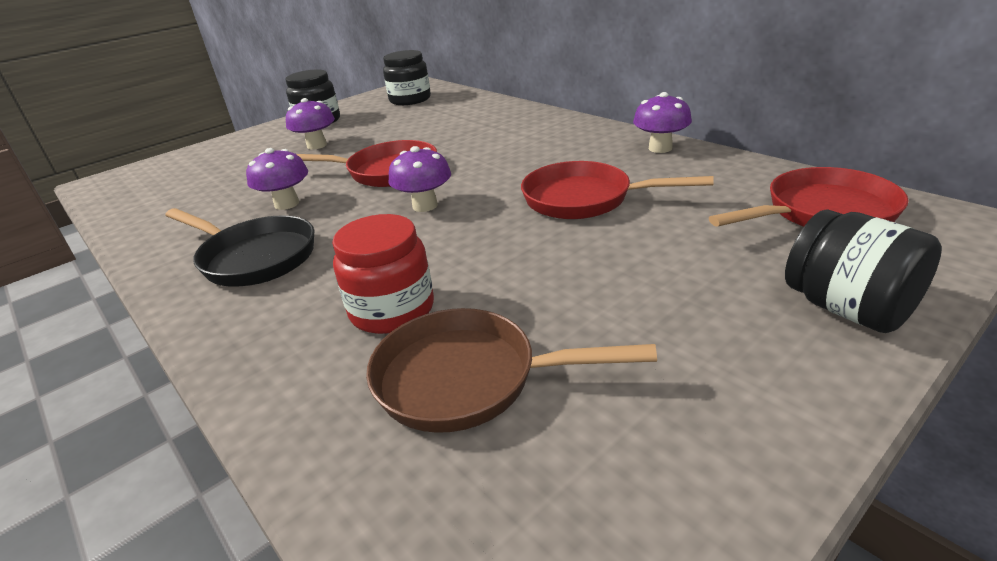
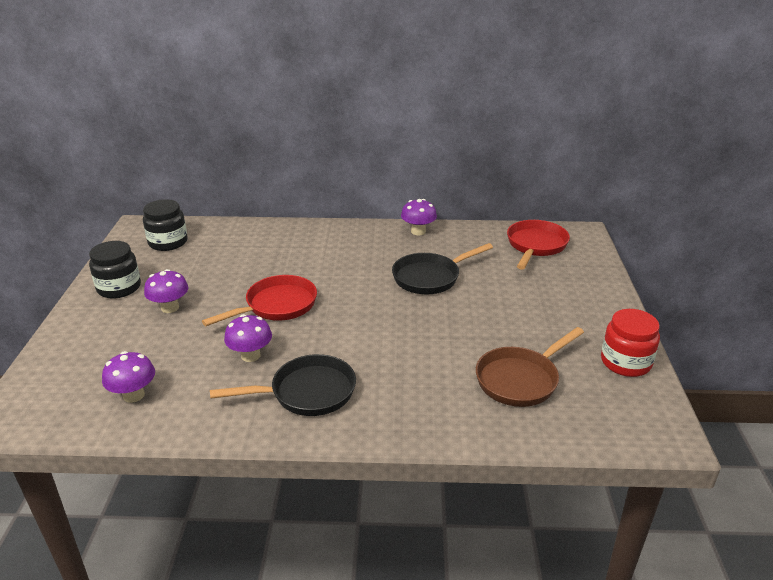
camera: 50 degrees left, 0 degrees up
(392, 310) = (440, 373): red jar -> red jar (625, 362)
(425, 206) = (350, 316): purple mushroom -> purple mushroom (134, 395)
(584, 199) = (430, 277): red pan -> black pan
(847, 308) = (593, 286): black jar -> none

